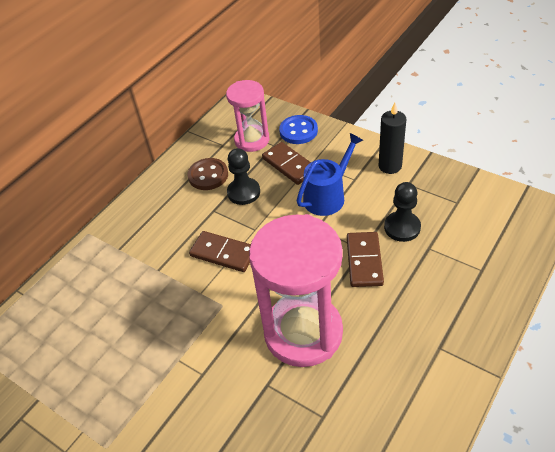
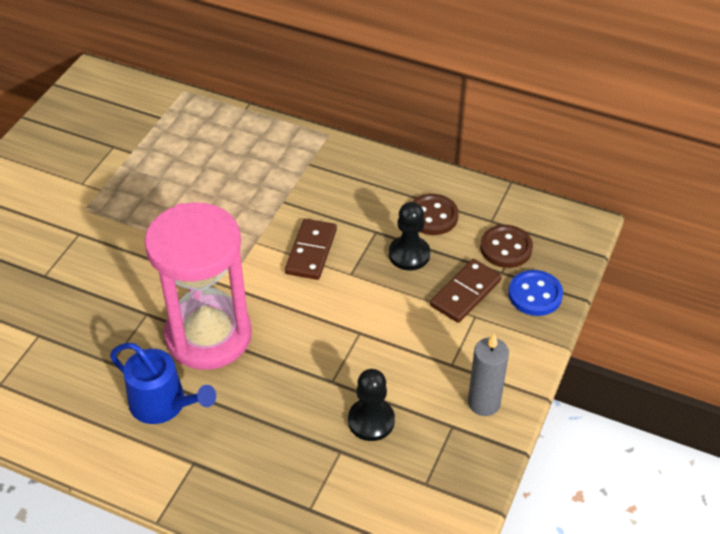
camera: 75 degrees right, 0 degrees up
(252, 140) = (506, 248): pink hourglass -> brown button
(327, 196) = (415, 338): blue watering can -> blue watering can (163, 404)
(364, 261) = (312, 384): brown domino -> none
(390, 166) = (484, 403): black candle -> grey candle

